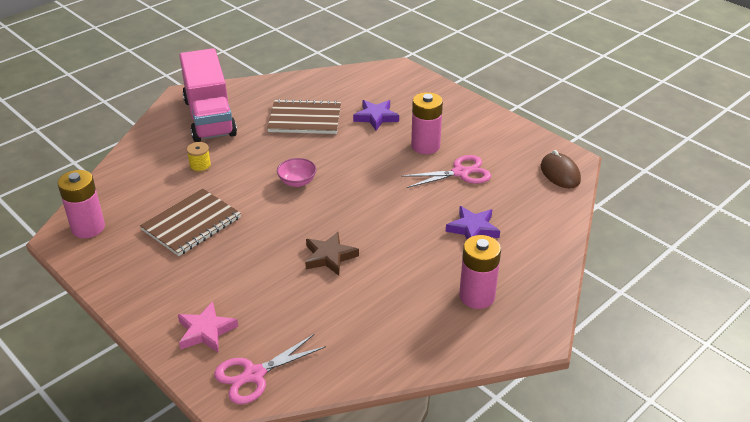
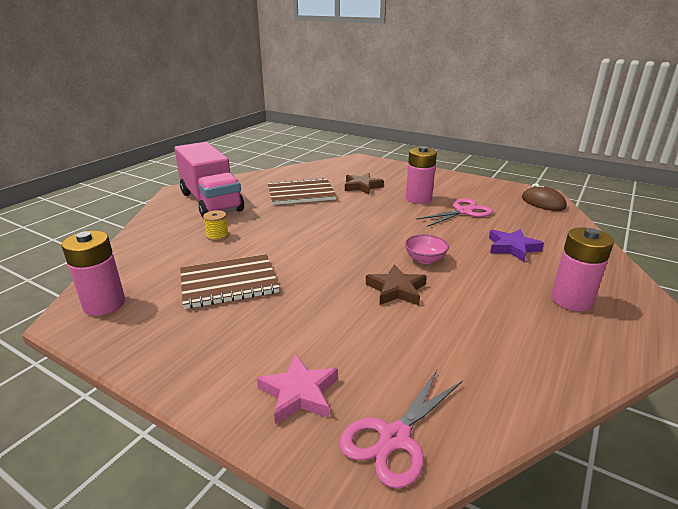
camera: 15 degrees left, 10 degrees down
(191, 224) = (229, 283): brown notebook -> brown notebook turned 45 degrees clockwise
(297, 182) = (322, 235): pink bowl -> pink bowl (425, 259)
(376, 117) = (362, 186): purple star -> brown star

